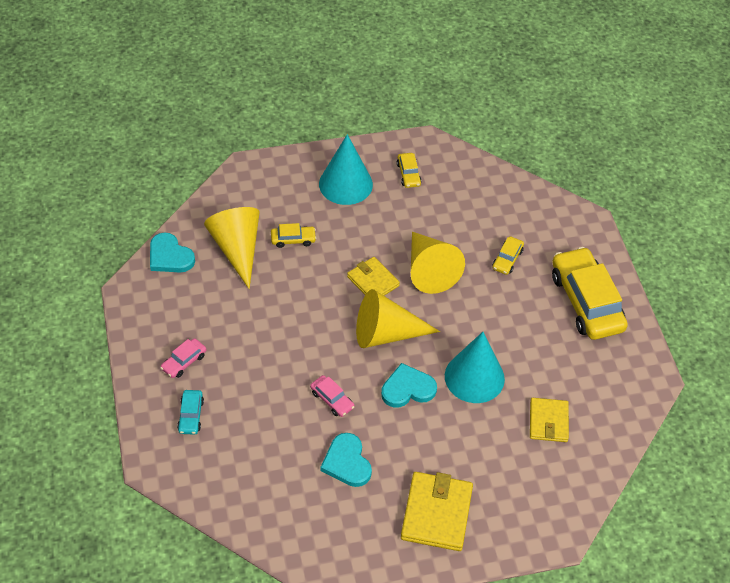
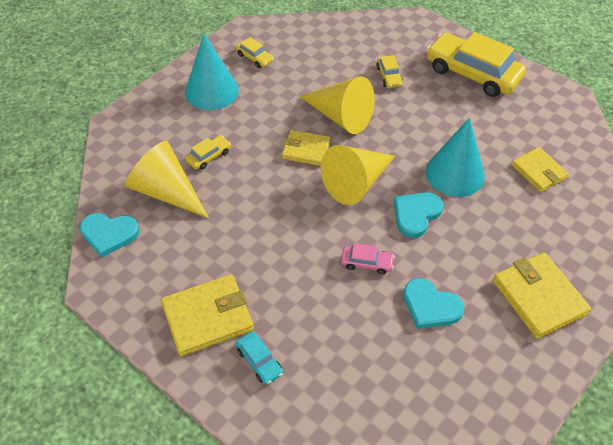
camera: 35 degrees left, 0 degrees up
(184, 362) = (207, 317): pink car -> yellow wallet

